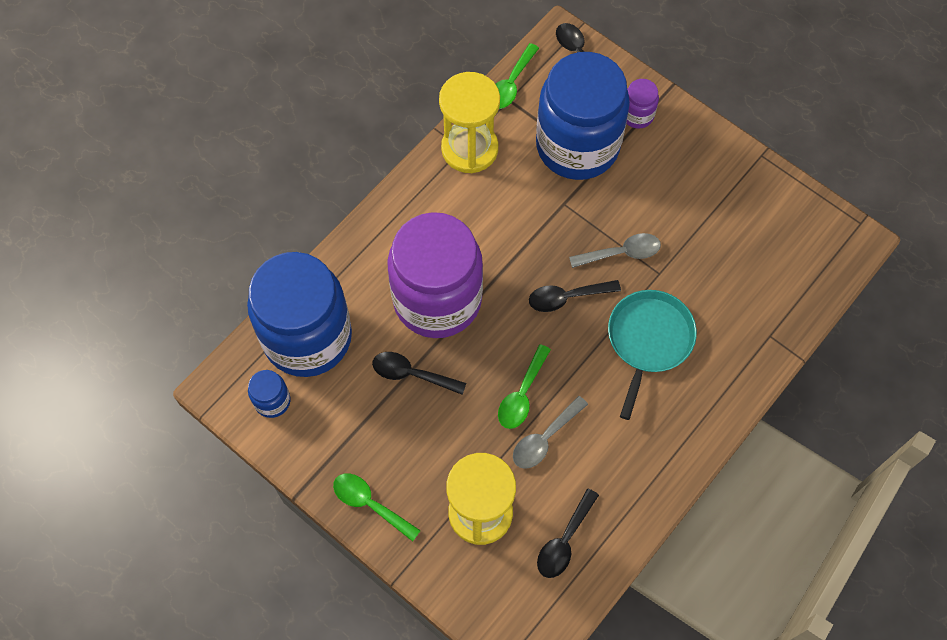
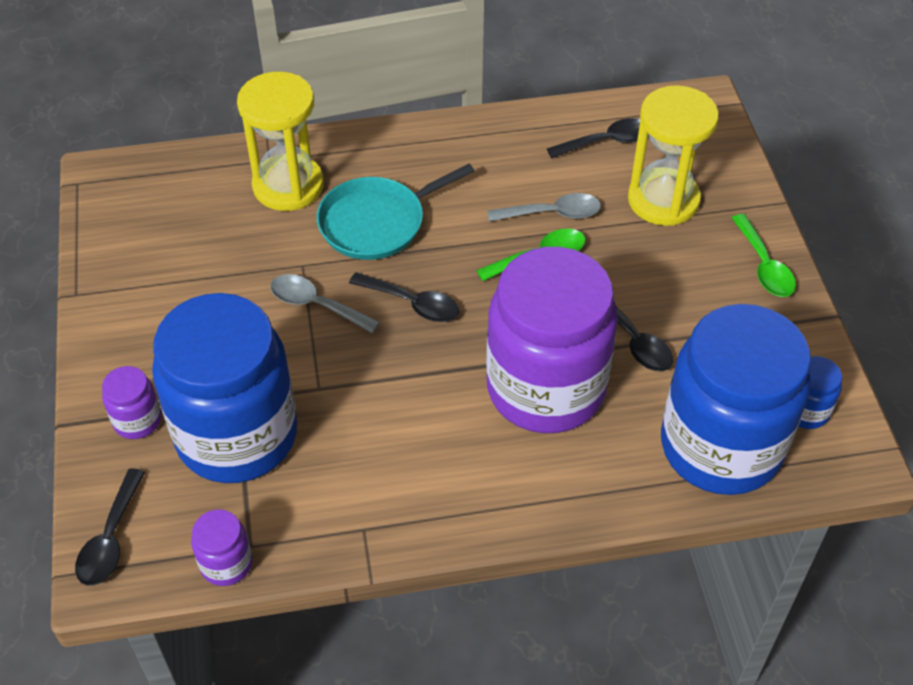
camera: 140 degrees left, 15 degrees down
(469, 149) = (355, 521): yellow hourglass -> yellow hourglass (288, 186)
(511, 84) = (226, 564): green spoon -> purple jar

